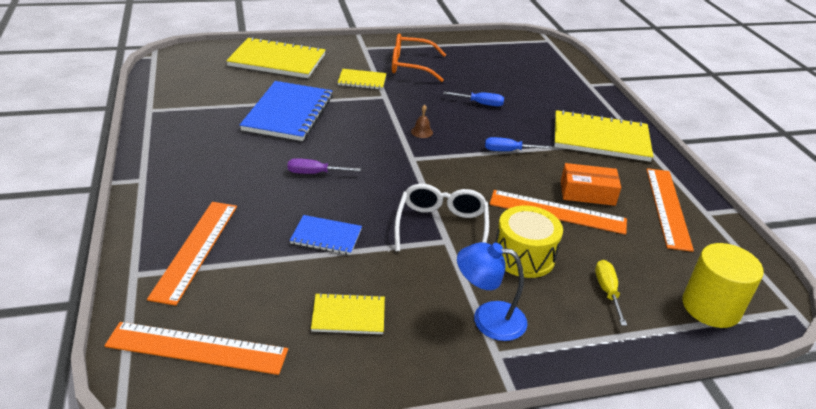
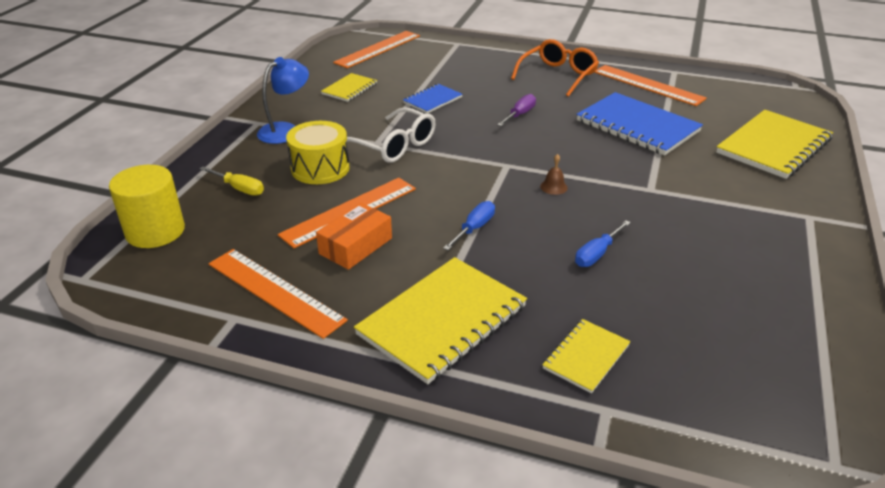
camera: 125 degrees right, 0 degrees up
(196, 250) = (463, 60): orange ruler -> orange ruler (648, 85)
(362, 80) = (700, 186): yellow notebook -> yellow notebook (586, 357)
(411, 66) = (737, 237): orange glasses -> orange glasses (557, 76)

